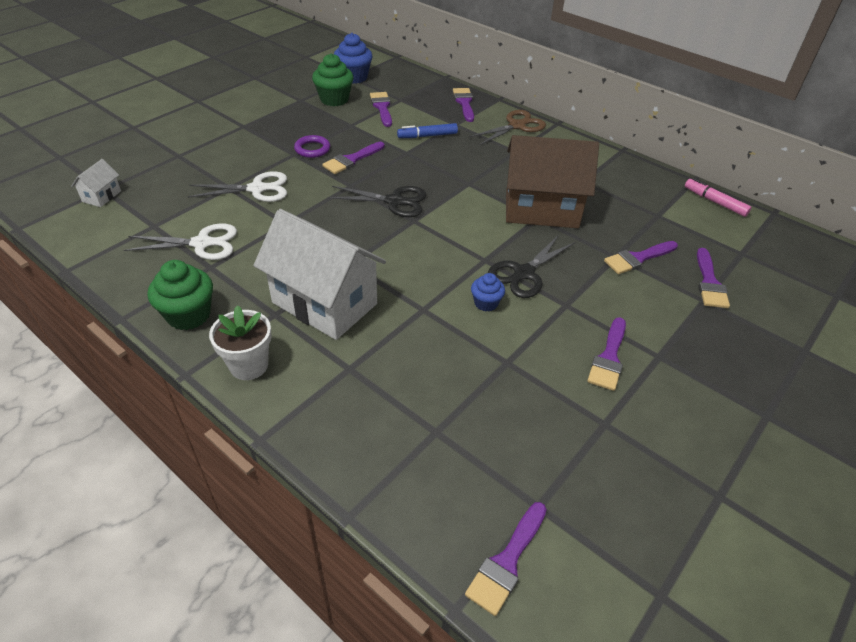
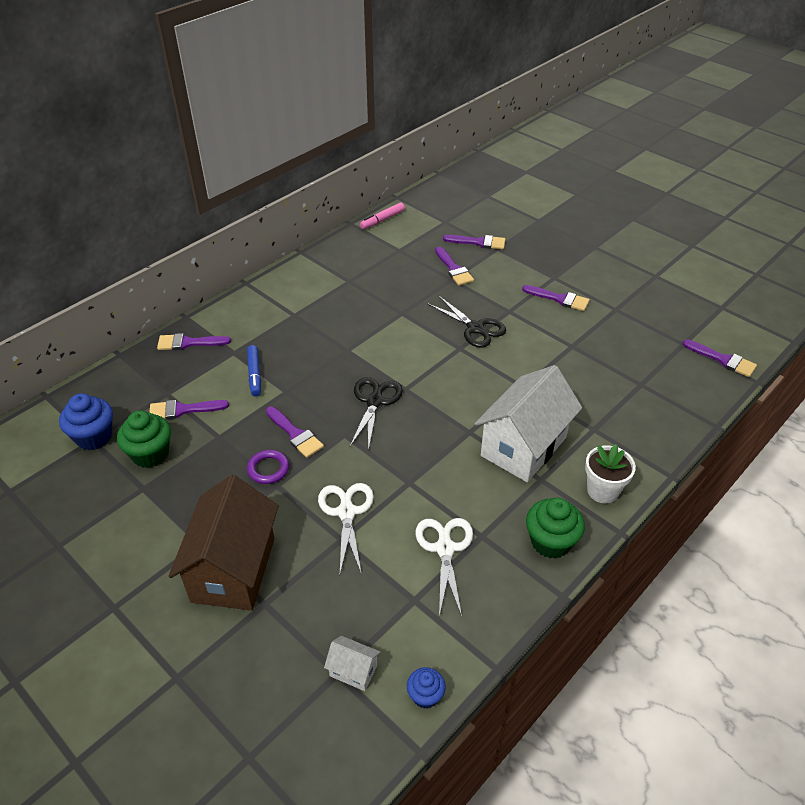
camera: 85 degrees left, 0 degrees up
(486, 303) = (512, 351): blue cupcake -> blue cupcake (425, 695)
(516, 126) = (246, 310): brown scissors -> none
(541, 209) = (390, 309): brown house -> brown house (233, 569)

